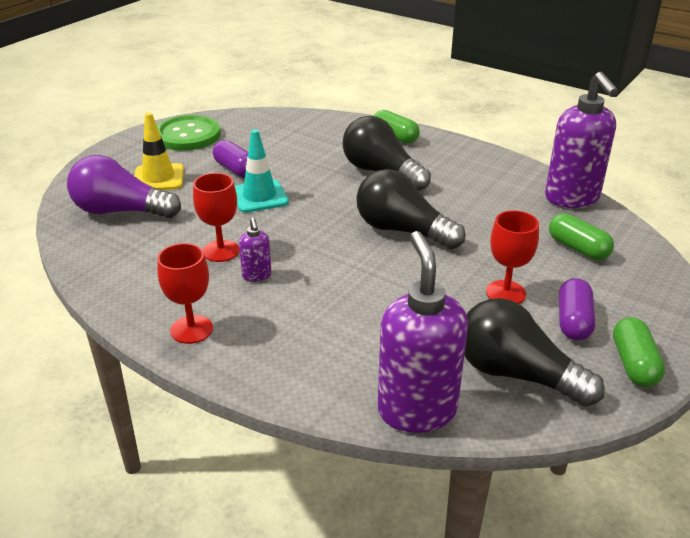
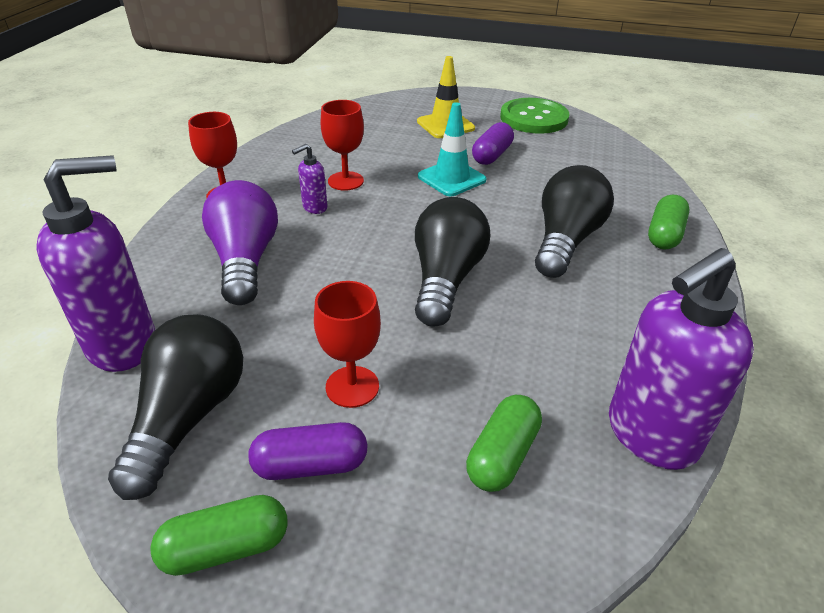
camera: 70 degrees right, 5 degrees up
(120, 211) = (381, 124): purple light bulb -> purple light bulb (245, 260)

